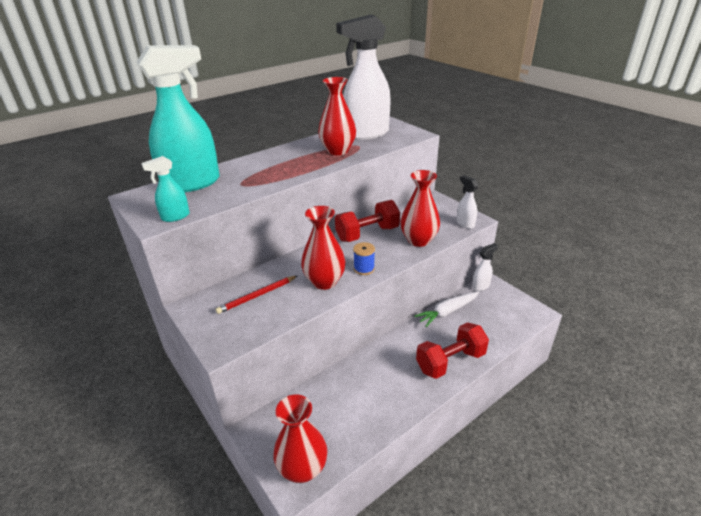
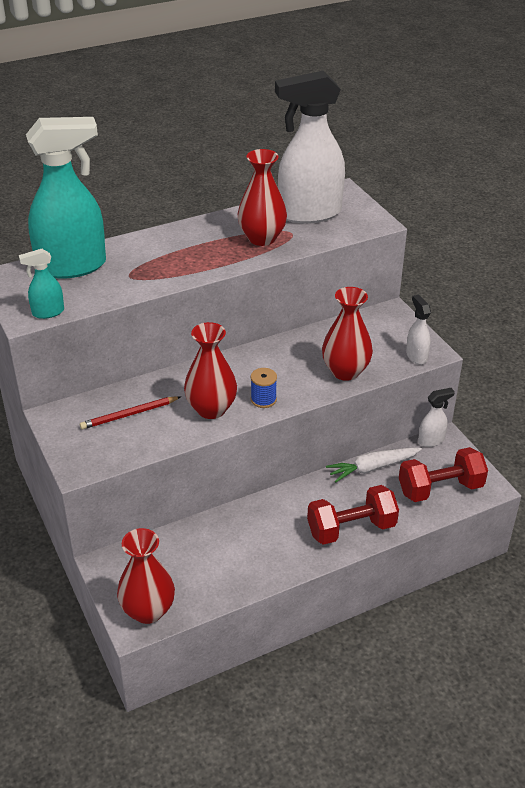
camera: 10 degrees right, 5 degrees up
(367, 234) = (284, 352): red dumbbell -> red dumbbell (440, 489)

